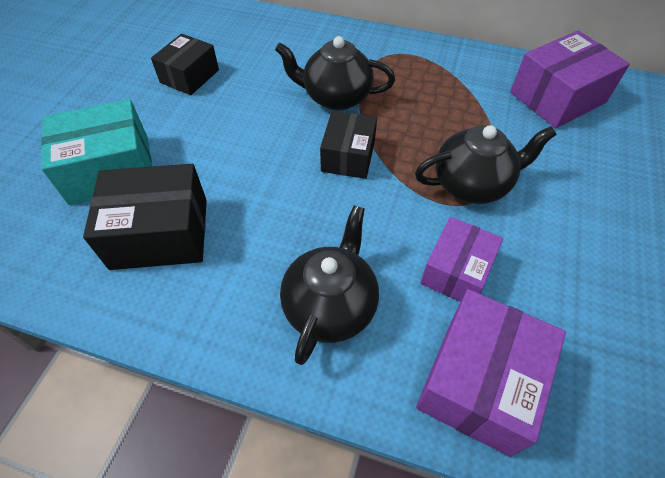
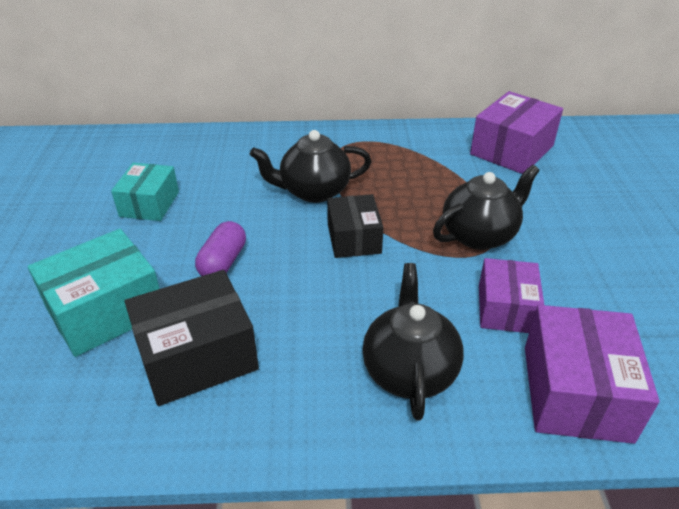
camera: 20 degrees left, 15 degrees down
(189, 76) = (149, 204): black box -> turquoise box
(223, 149) = (223, 262): none -> purple capsule

